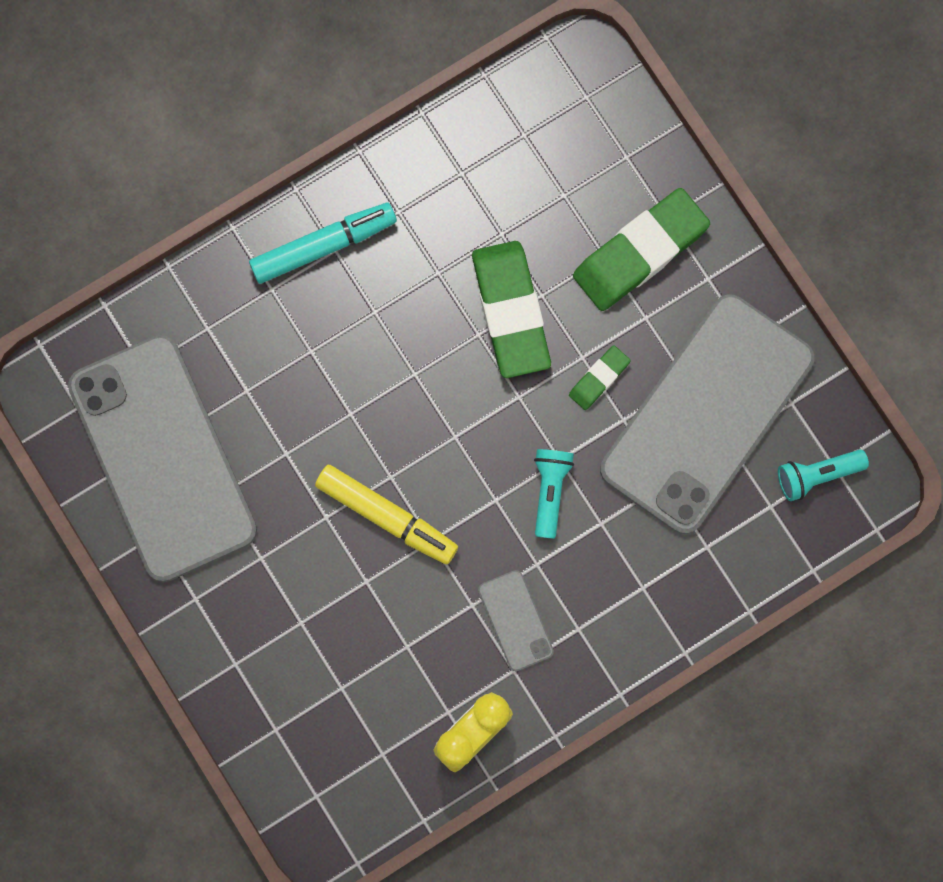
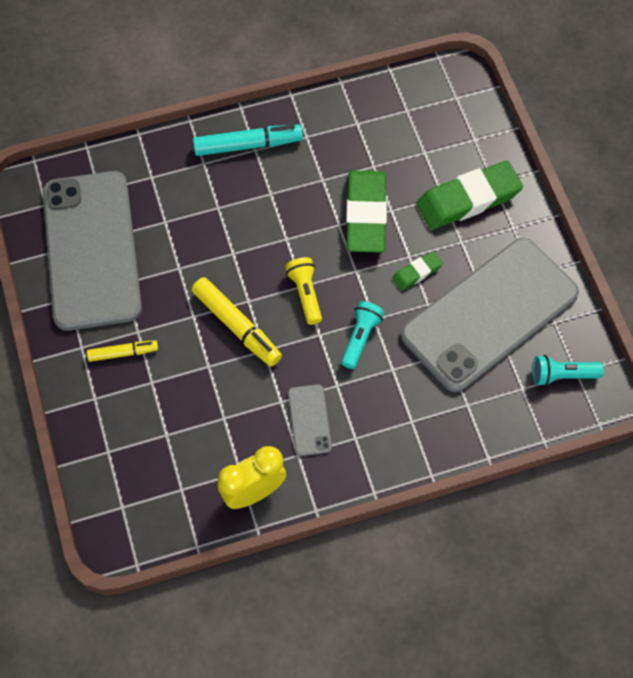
camera: 15 degrees right, 15 degrees down
(252, 593) = (123, 353): none -> yellow marker
(463, 448) = (305, 294): none -> yellow flashlight

